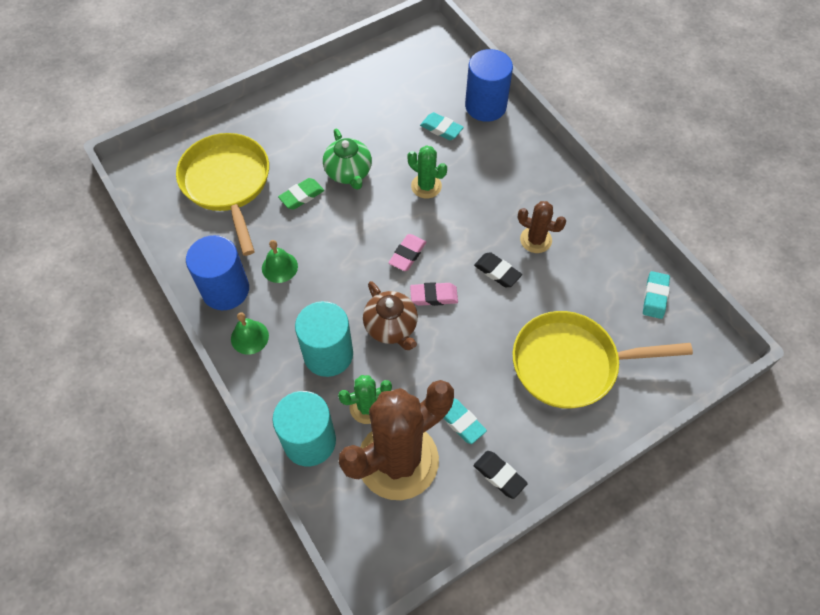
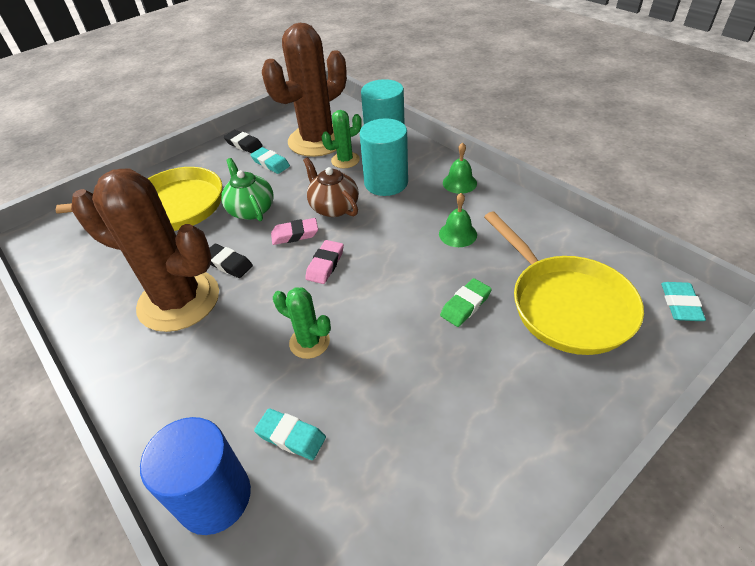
camera: 175 degrees right, 15 degrees down
(225, 290) = (501, 209): blue cylinder -> none
(349, 172) = (415, 344): green teapot -> green teapot (251, 209)
(535, 240) = (179, 300): brown cactus -> brown cactus, size x2.19
(655, 297) = (68, 267): turquoise eraser -> turquoise eraser (680, 304)

